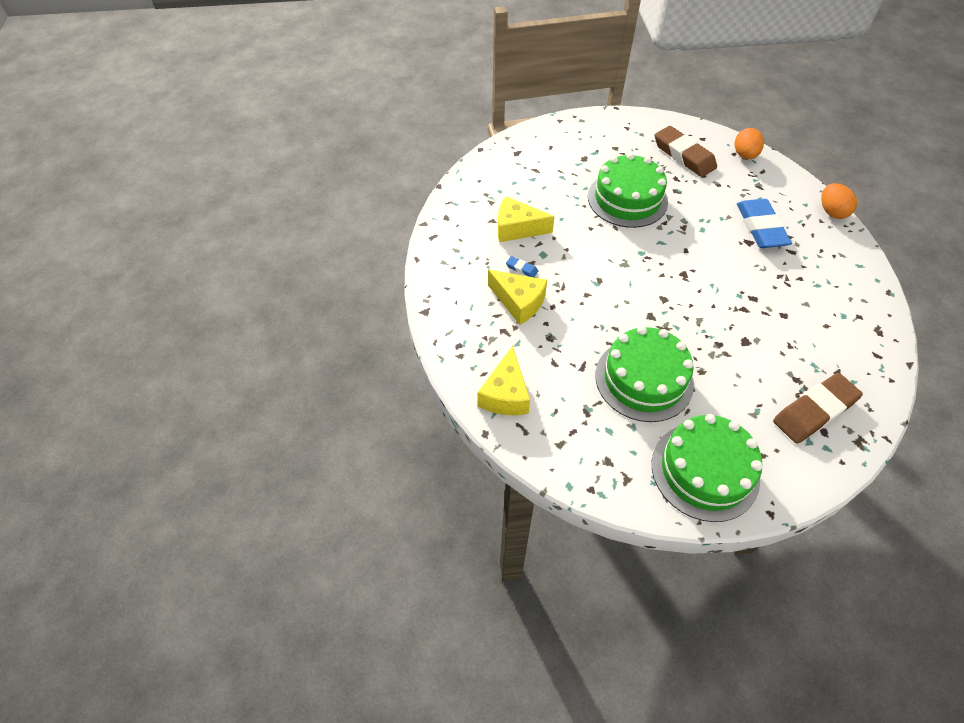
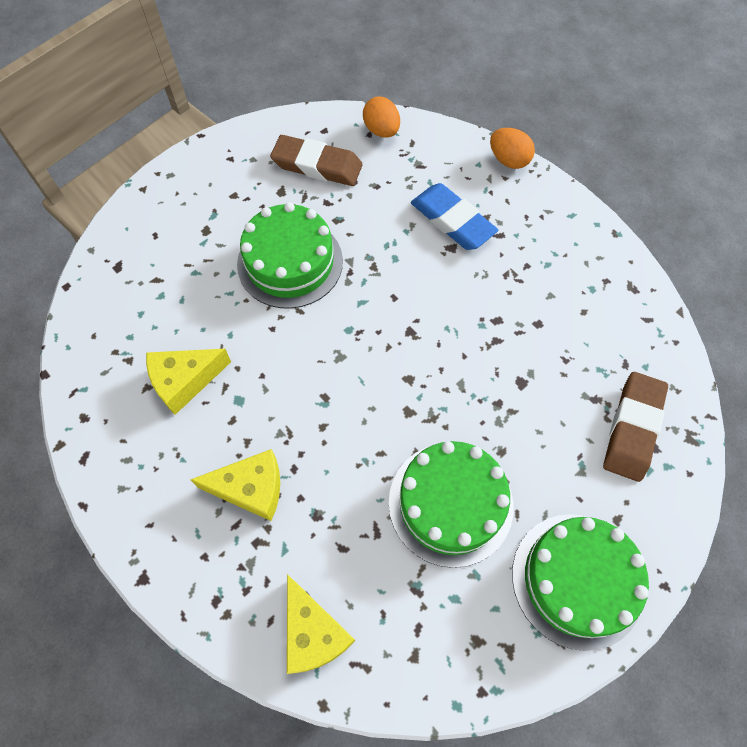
camera: 35 degrees left, 10 degrees up
(521, 269) = (225, 437): blue eraser -> none

